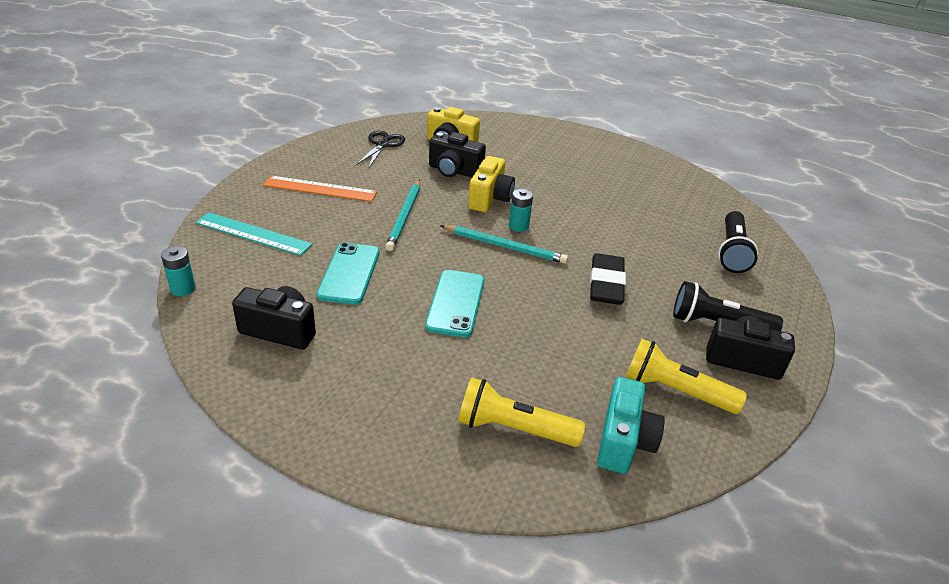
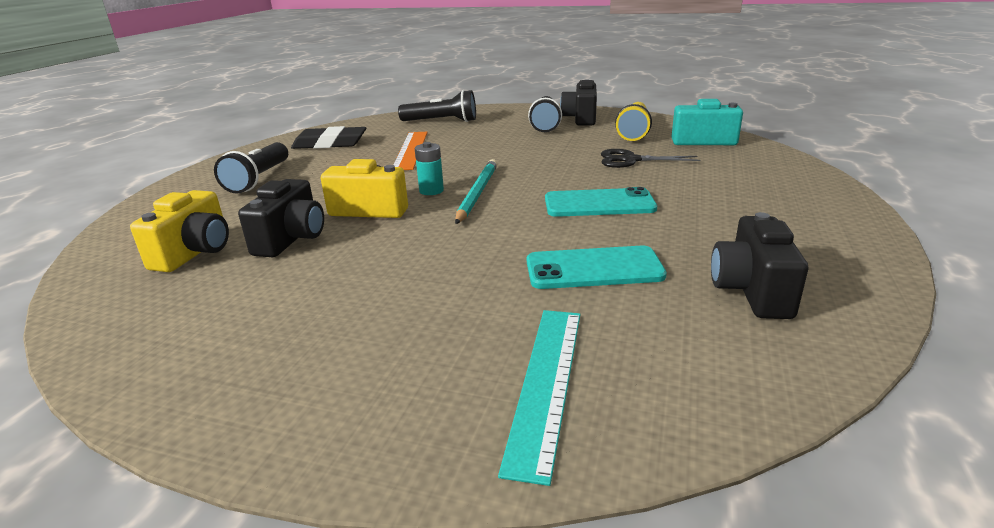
camera: 95 degrees left, 10 degrees down
(183, 289) = (765, 413): turquoise battery -> none
(320, 189) = (359, 345): orange ruler -> orange ruler (410, 150)
(382, 144) = (177, 313): black scissors -> black scissors (630, 160)
(405, 216) = (432, 255): turquoise pencil -> none
(514, 429) = (736, 168): yellow flashlight -> none
(570, 157) = (259, 179): none -> black flashlight
(606, 284) = (517, 153): black eraser -> black eraser (330, 144)

